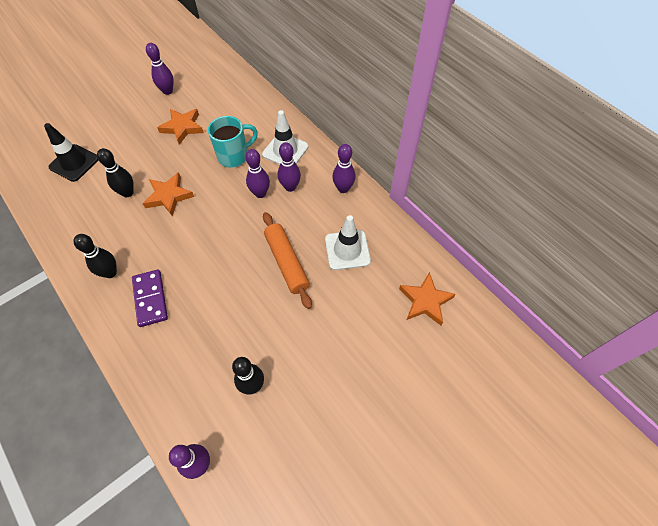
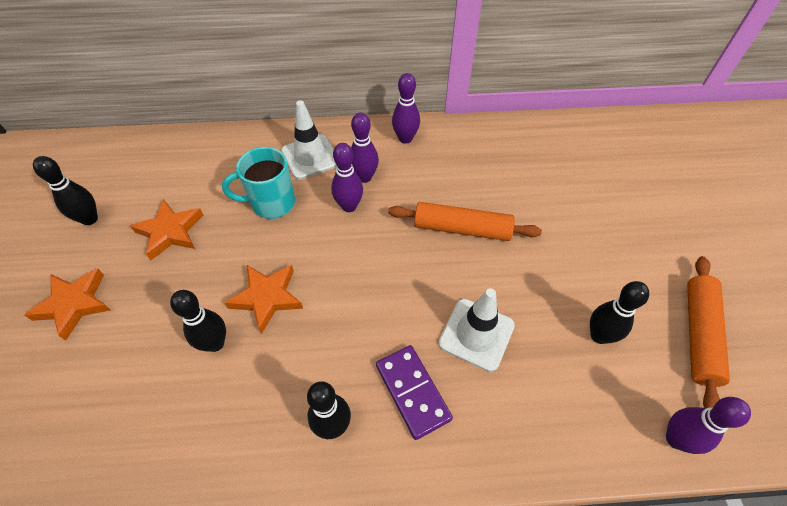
camera: 55 degrees left, 5 degrees down
(74, 163) = (87, 391): black traffic cone -> none
(150, 299) = (412, 392): purple domino -> purple domino turned 45 degrees clockwise
(167, 91) = (90, 219): purple bowling pin -> black bowling pin
(234, 156) = (271, 203): turquoise mug -> turquoise mug turned 105 degrees counterclockwise
(295, 452) = (698, 334): none -> orange rolling pin
(347, 250) = (483, 173): white traffic cone -> white traffic cone (476, 334)
(425, 301) = (581, 150): orange star -> orange star (74, 304)

